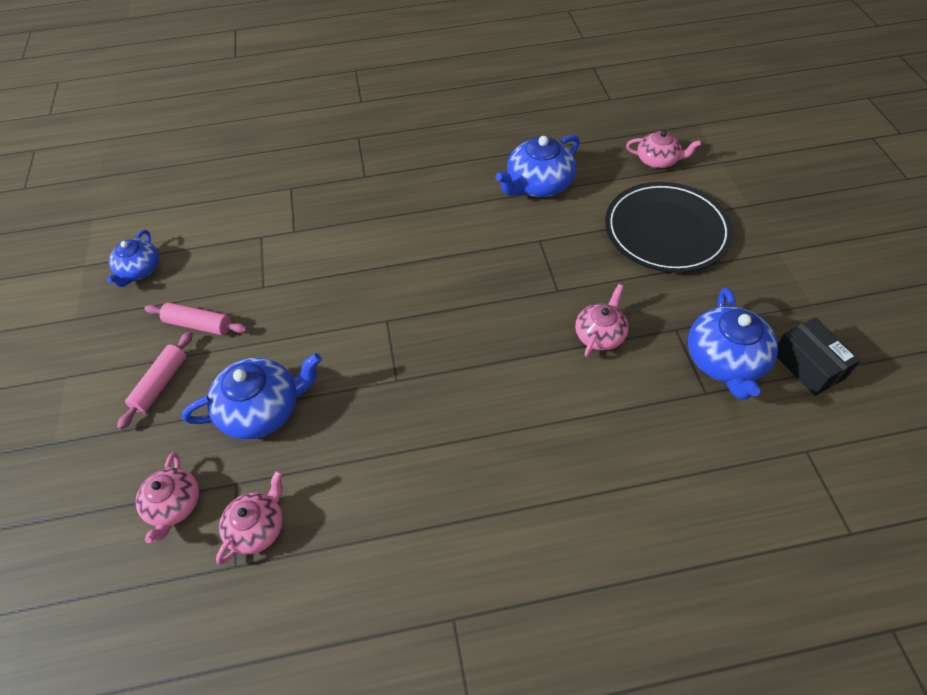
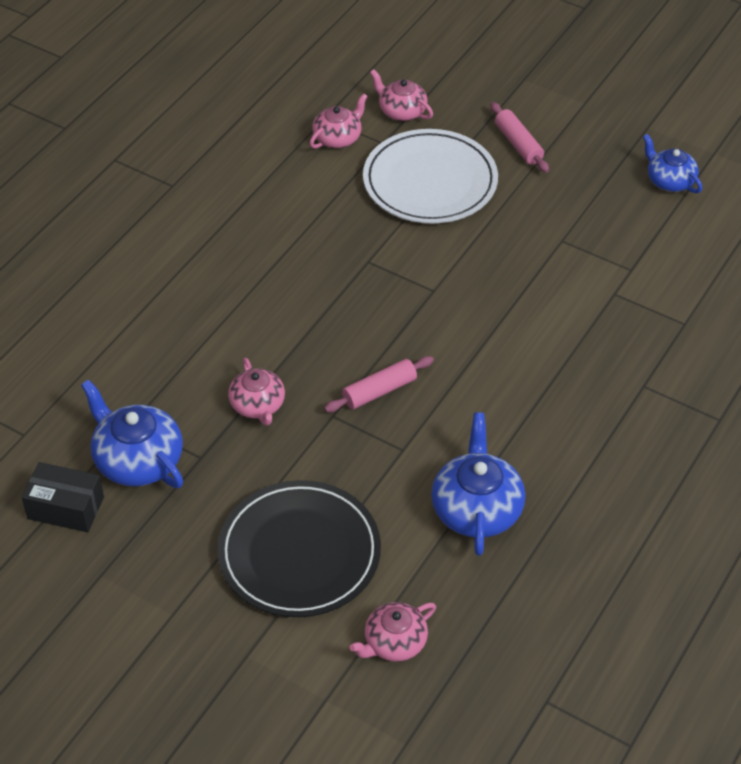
camera: 130 degrees right, 5 degrees down
(199, 325) = (559, 186): pink rolling pin -> pink rolling pin (379, 391)
(257, 527) = (338, 138): pink teapot -> pink teapot turned 120 degrees counterclockwise
(262, 409) = (430, 181): blue teapot -> white plate

